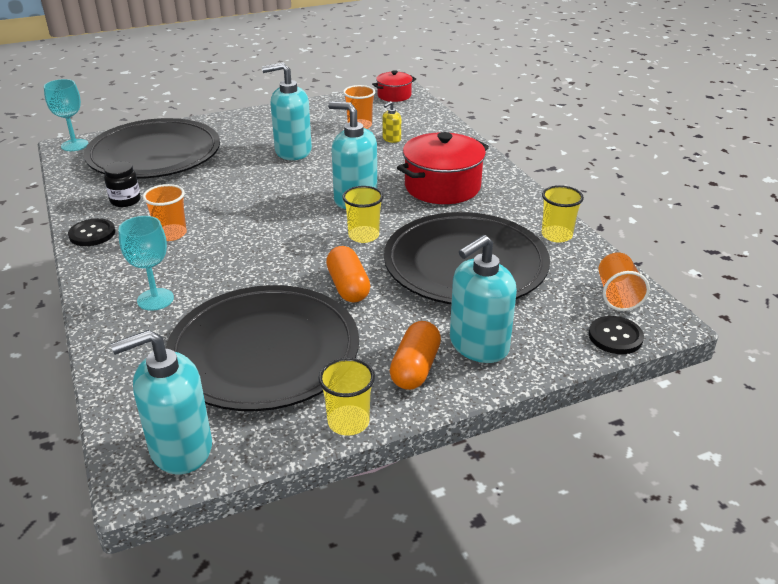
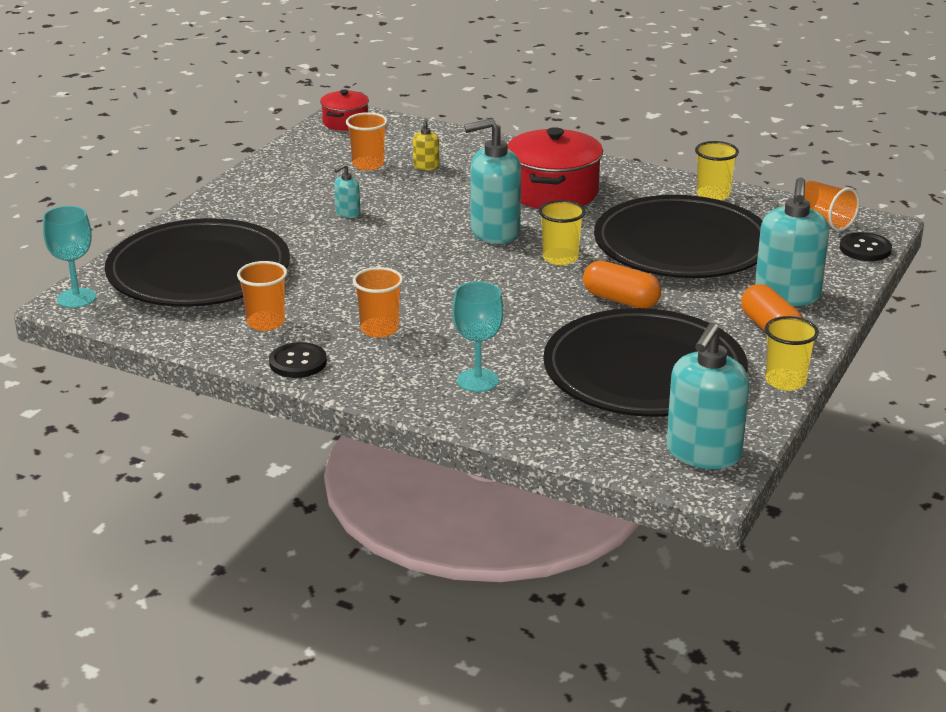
camera: 40 degrees left, 5 degrees down
(125, 200) = (266, 322): black jar -> orange cup
(293, 151) = (347, 213): turquoise soap dispenser -> turquoise soap dispenser, size x0.46

